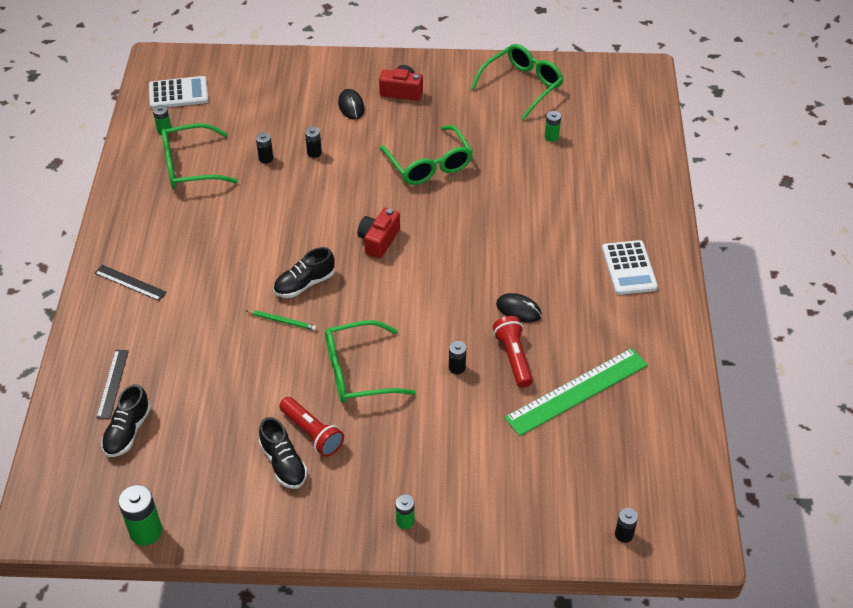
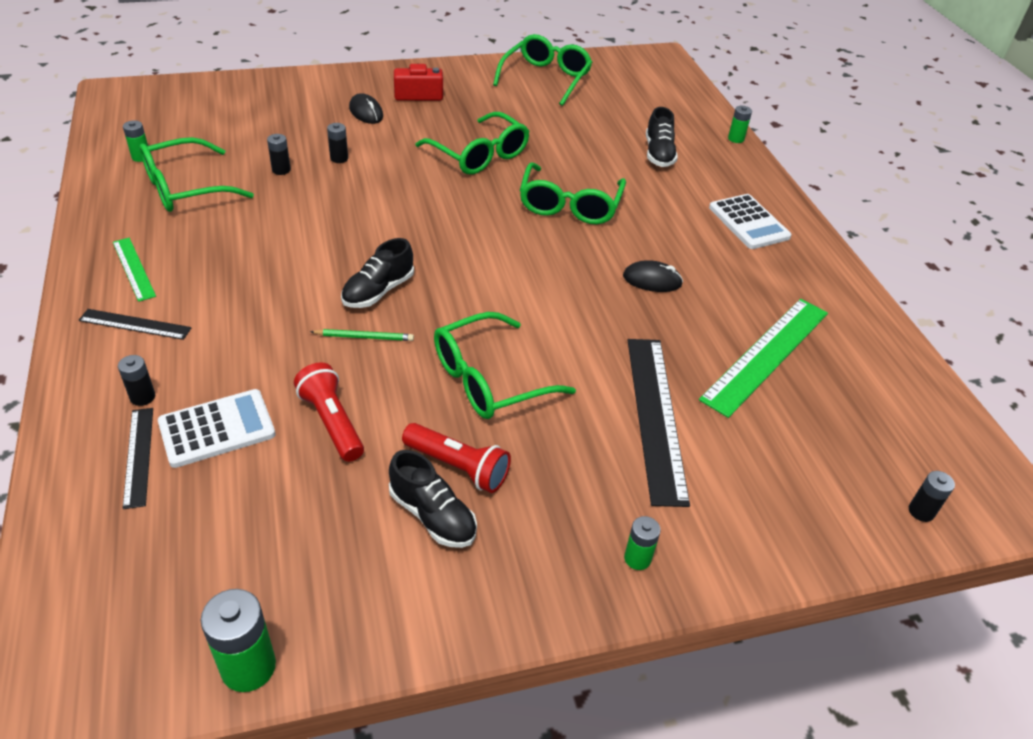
camera: 20 degrees left, 5 degrees down
(127, 431) = (178, 519): black shoe -> black shoe (658, 154)
(138, 235) = (133, 269): none -> green ruler
(178, 93) = (150, 120): white calculator -> white calculator (217, 428)
(378, 240) = (453, 233): red camera -> none
(457, 367) = (611, 353): black battery -> black battery (142, 397)
(466, 424) = (656, 416): none -> black ruler
(483, 227) = (569, 205): none -> green glasses
(513, 357) = (673, 331): red flashlight -> red flashlight (331, 422)
(551, 137) = (599, 117): green battery -> green battery (736, 139)

